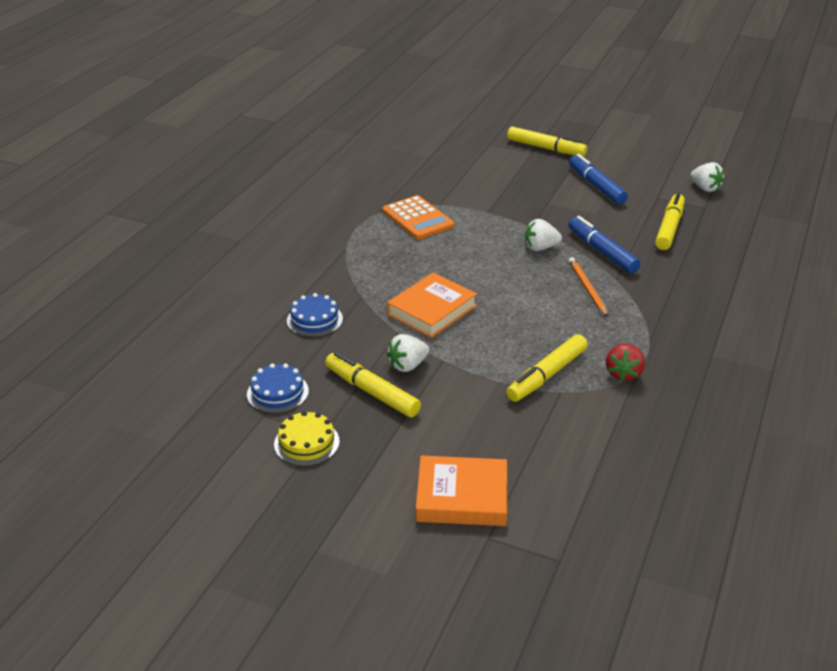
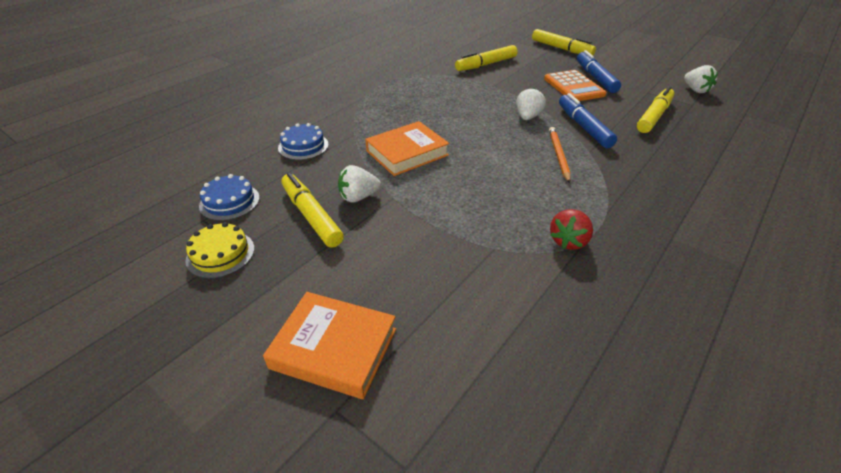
camera: 15 degrees right, 5 degrees up
(418, 218) = (433, 83): orange calculator -> orange calculator (573, 87)
(540, 248) = (528, 117): white strawberry -> white strawberry turned 105 degrees clockwise
(546, 375) = (487, 229): yellow marker -> yellow marker (486, 64)

